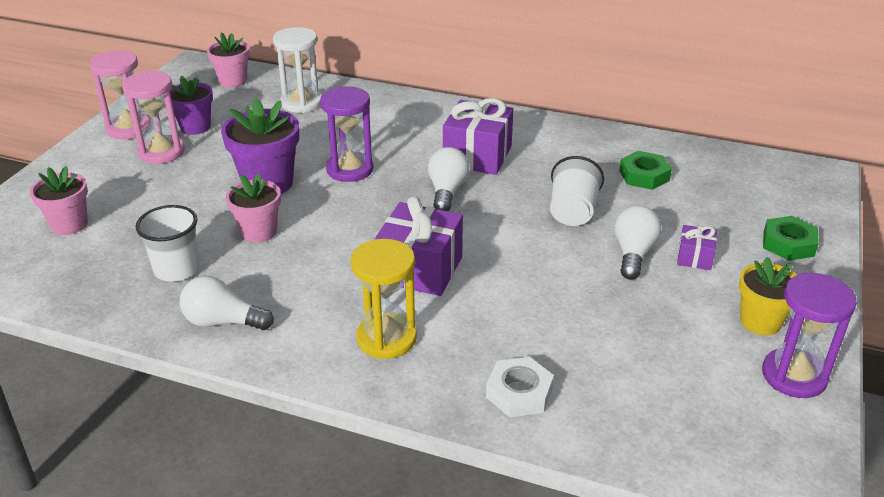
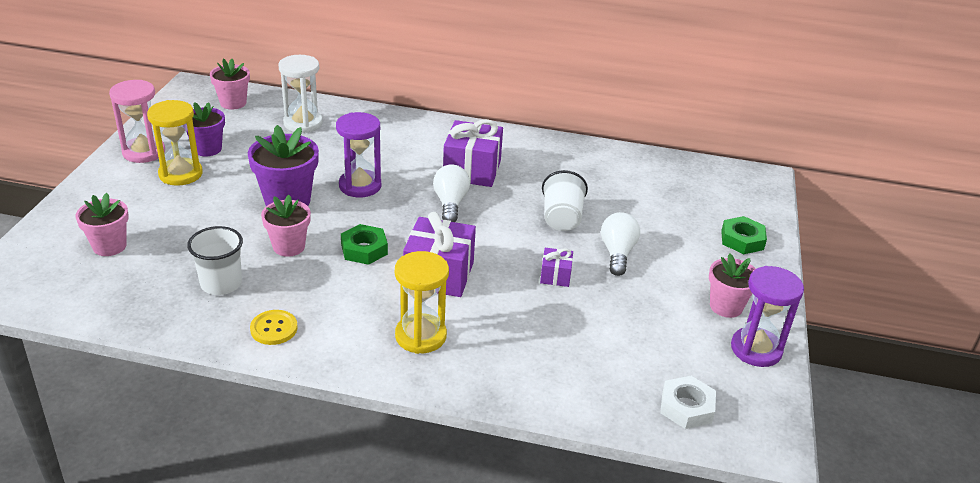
camera: 10 degrees left, 0 degrees up
(161, 152) = (180, 174): pink hourglass -> yellow hourglass
(223, 322) = (274, 329): white light bulb -> yellow button
(519, 393) = (539, 375): white nut -> white nut (686, 407)
(644, 175) = (618, 184): green nut -> green nut (364, 249)
(694, 258) = (668, 255): purple gift -> purple gift (555, 276)
(760, 322) = (726, 306): yellow flower pot -> pink flower pot

